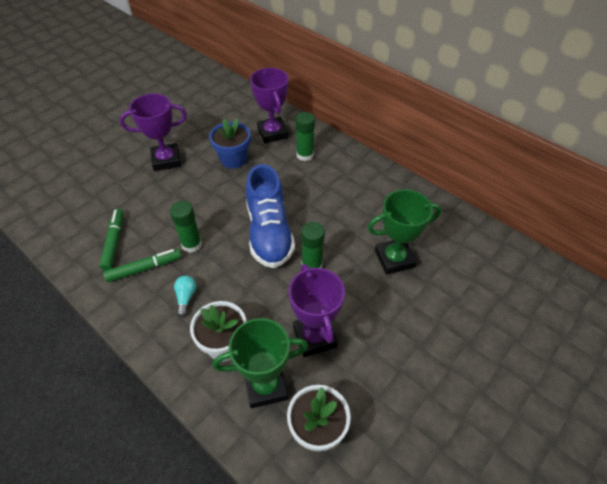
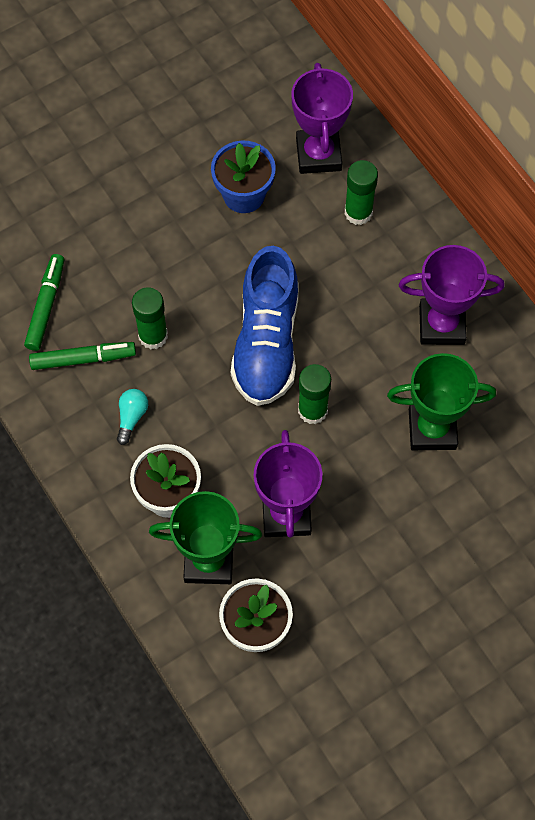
camera: 15 degrees right, 15 degrees up
(166, 160) = (139, 172): purple trophy -> purple trophy (441, 325)

